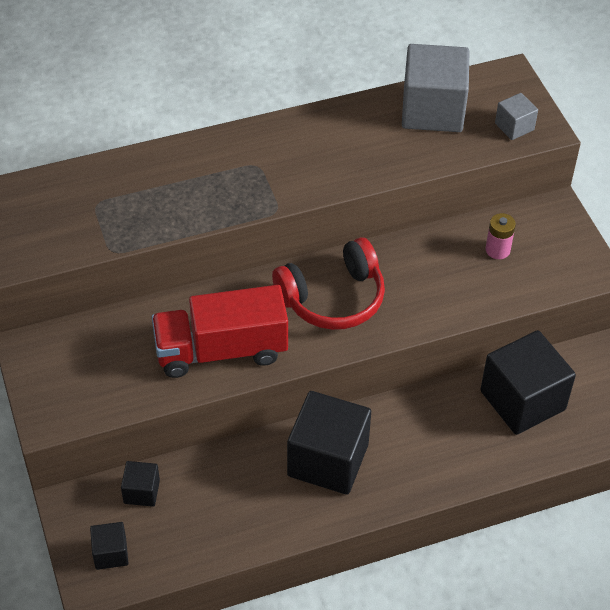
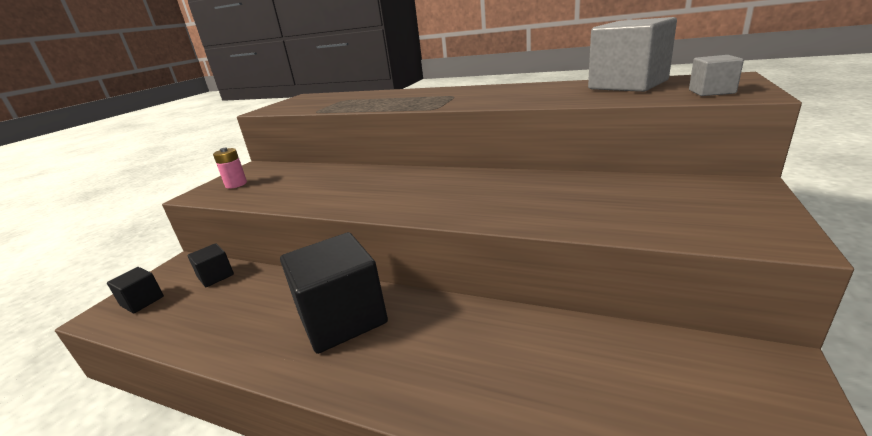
camera: 45 degrees right, 25 degrees down
(221, 350) = (331, 193): red truck -> none
(333, 298) = (446, 188): red headphones -> none
(497, 250) = (643, 196): pink battery -> pink battery (236, 184)
(522, 400) = (597, 365): black cube -> none

